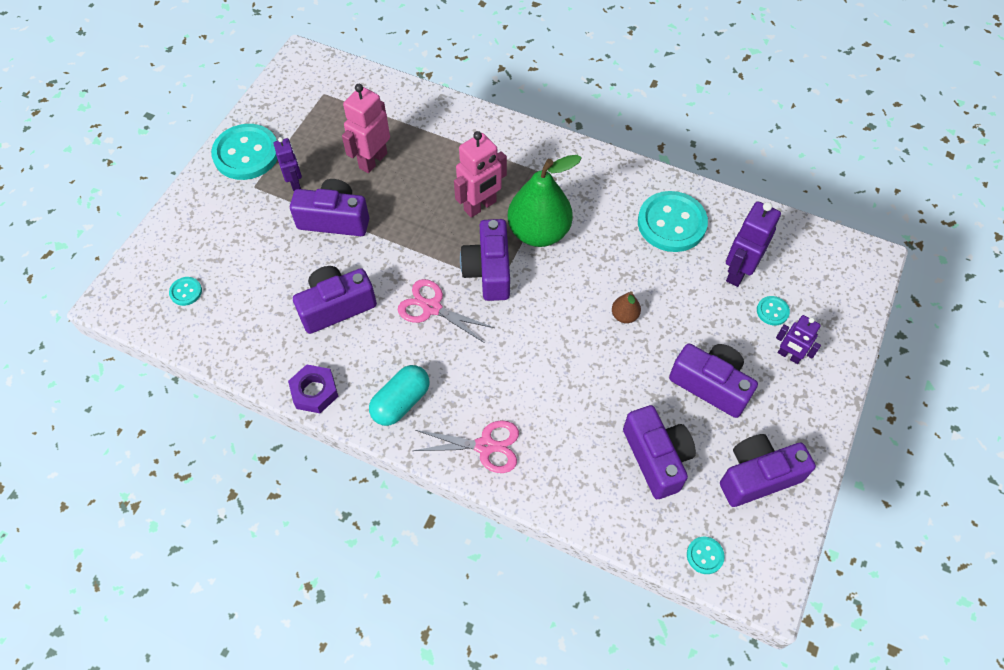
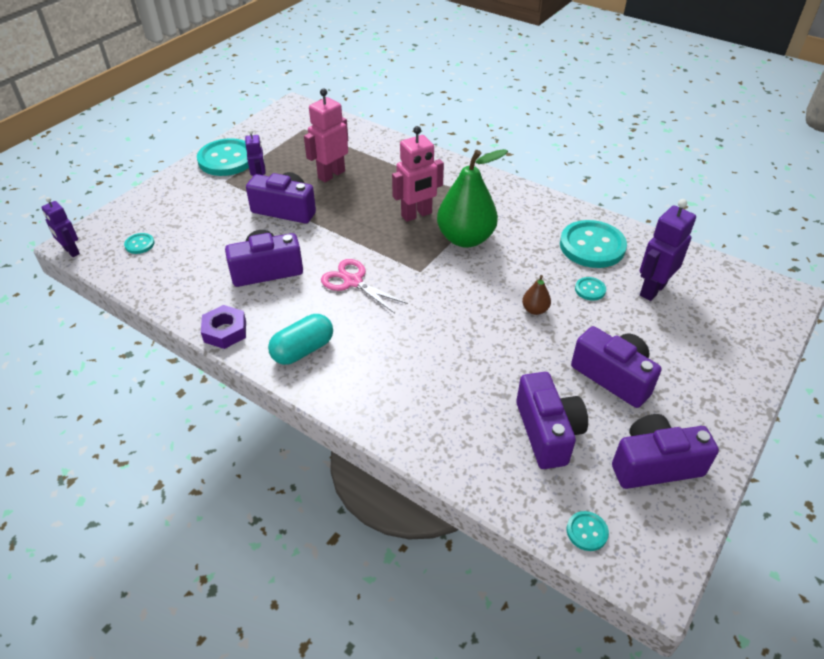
camera: 10 degrees right, 15 degrees down
(485, 446) = (374, 397): pink scissors -> none
(489, 271) = (413, 261): purple camera -> none
(772, 311) = (684, 324): turquoise button -> turquoise button (590, 290)
(789, 355) = (698, 363): purple robot -> purple robot (71, 251)

